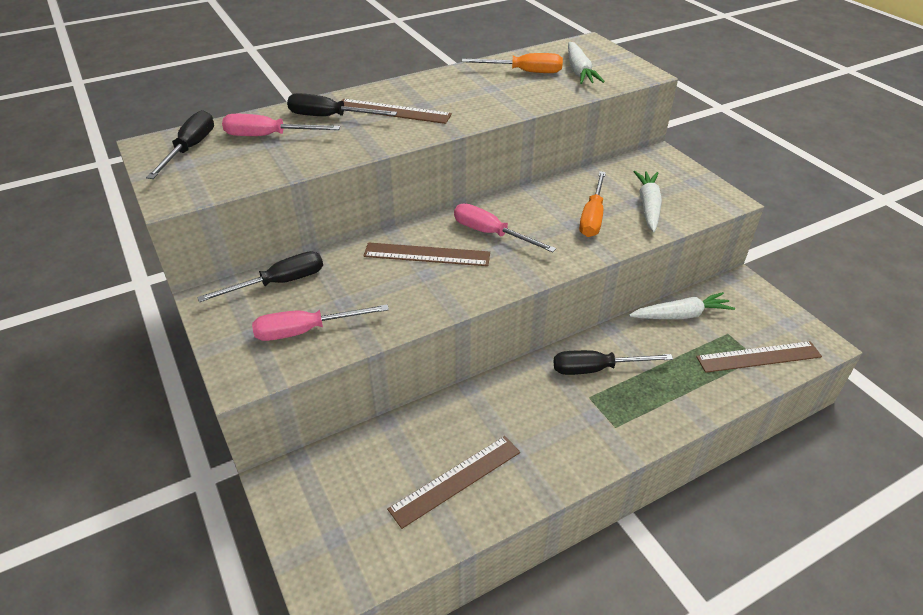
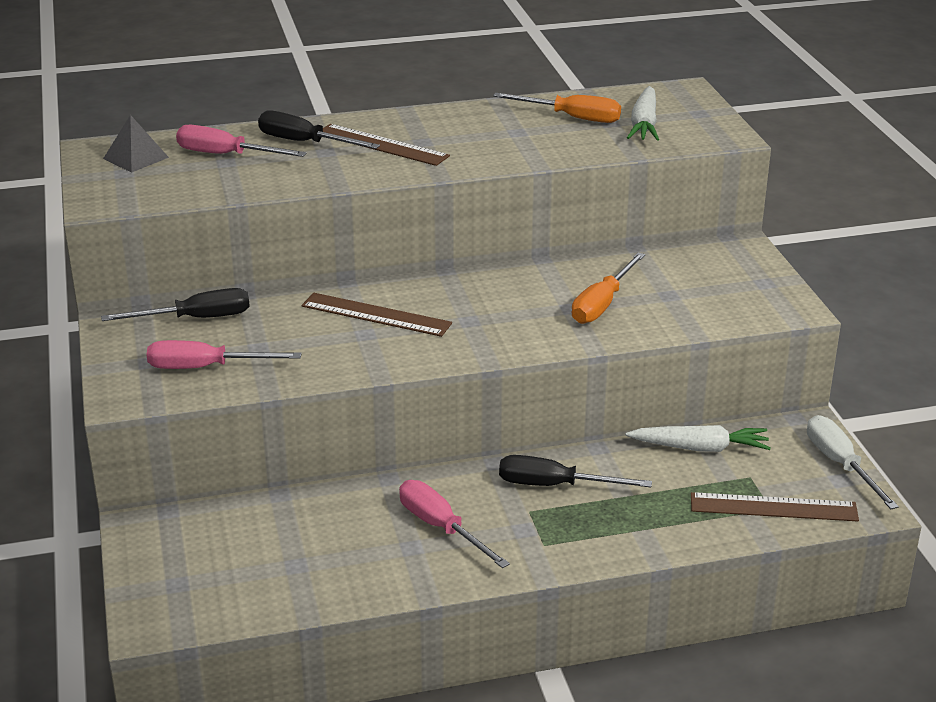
camera: 15 degrees right, 10 degrees down
(190, 149) = (136, 158): black screwdriver -> grey pyramid
(456, 480) = (330, 559): brown ruler -> none
(491, 233) = (465, 304): pink screwdriver -> pink screwdriver (441, 527)
(648, 206) = (683, 302): white carrot -> none
(781, 311) = (840, 464): none -> white screwdriver

